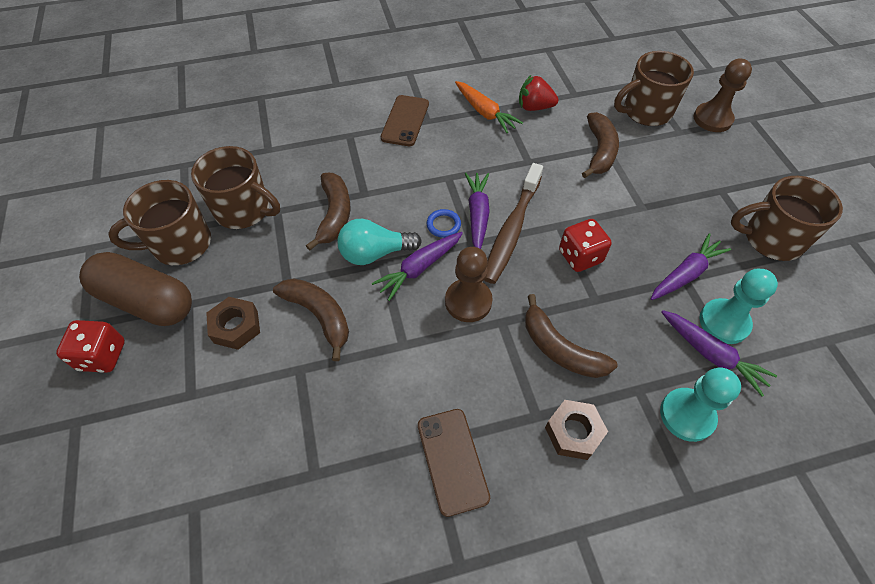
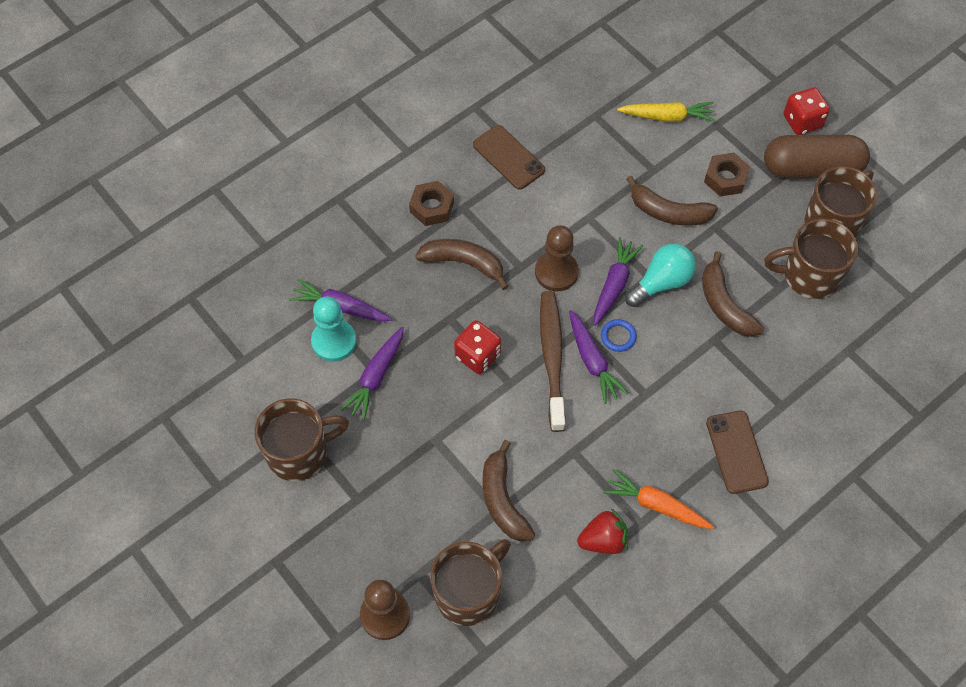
camera: 155 degrees right, 5 degrees up
(234, 430) = (667, 117): none -> yellow carrot
(687, 415) = (351, 251): turquoise pawn -> none

